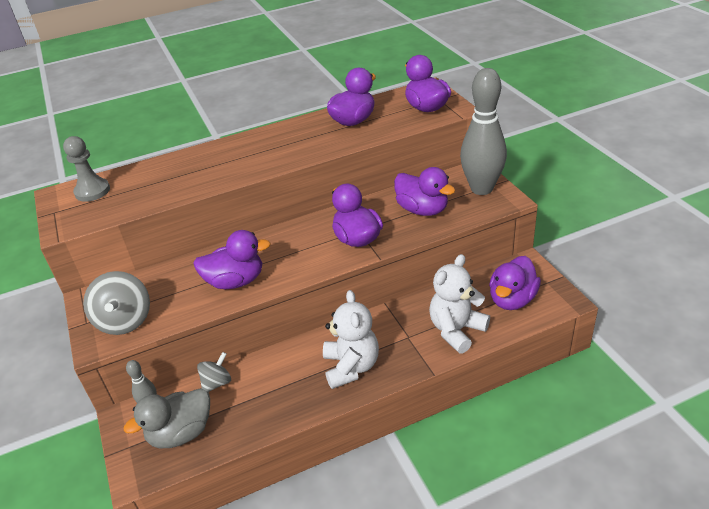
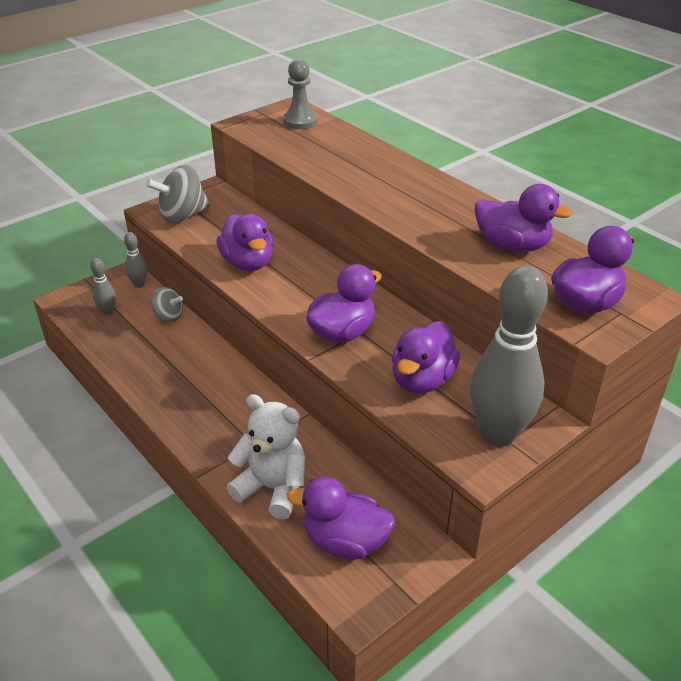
camera: 70 degrees right, 0 degrees up
(181, 433) = (108, 311): grey duck -> grey bowling pin
(351, 367) = (200, 405): white teddy bear -> none

